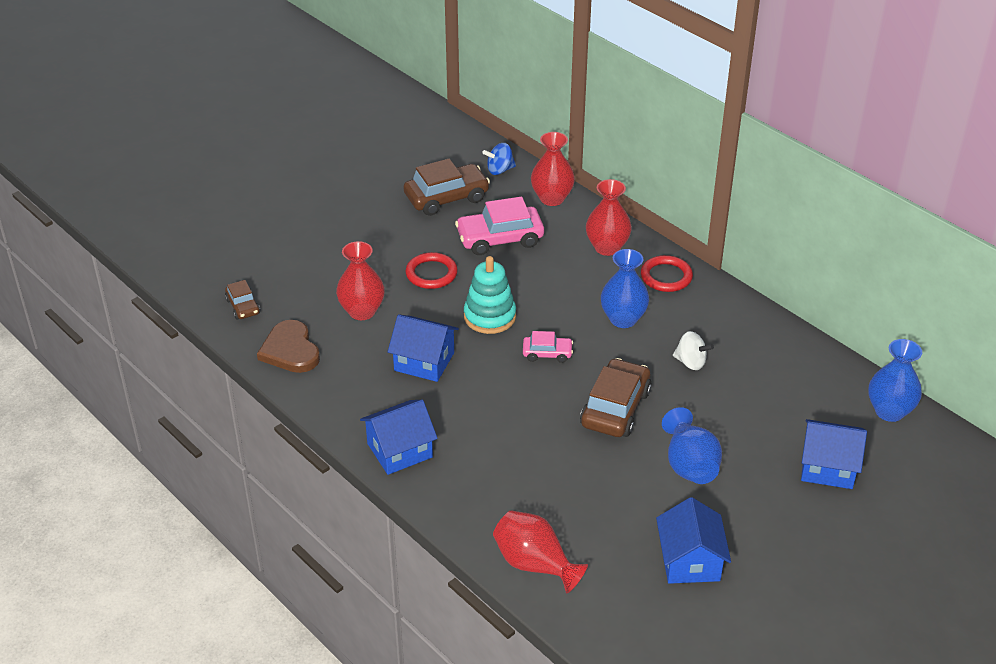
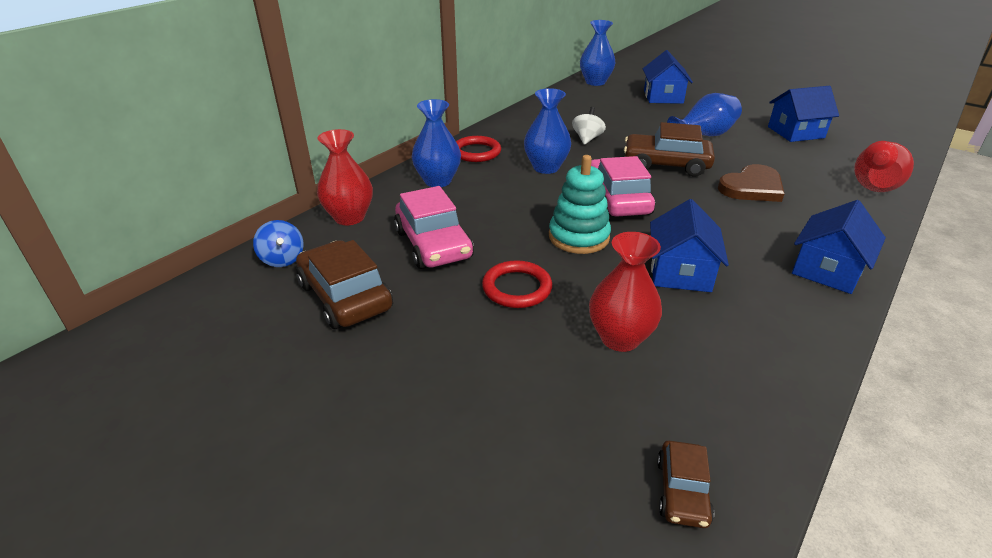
camera: 100 degrees left, 5 degrees down
(243, 306) = (682, 491): brown car -> brown car turned 135 degrees clockwise
(290, 350) = (743, 398): brown heart -> brown heart (752, 187)
(399, 450) = (827, 270): blue house -> blue house turned 75 degrees clockwise
(547, 353) = (617, 200): pink car -> pink car, size x1.85
(607, 247) = (438, 181): red vase -> blue vase

